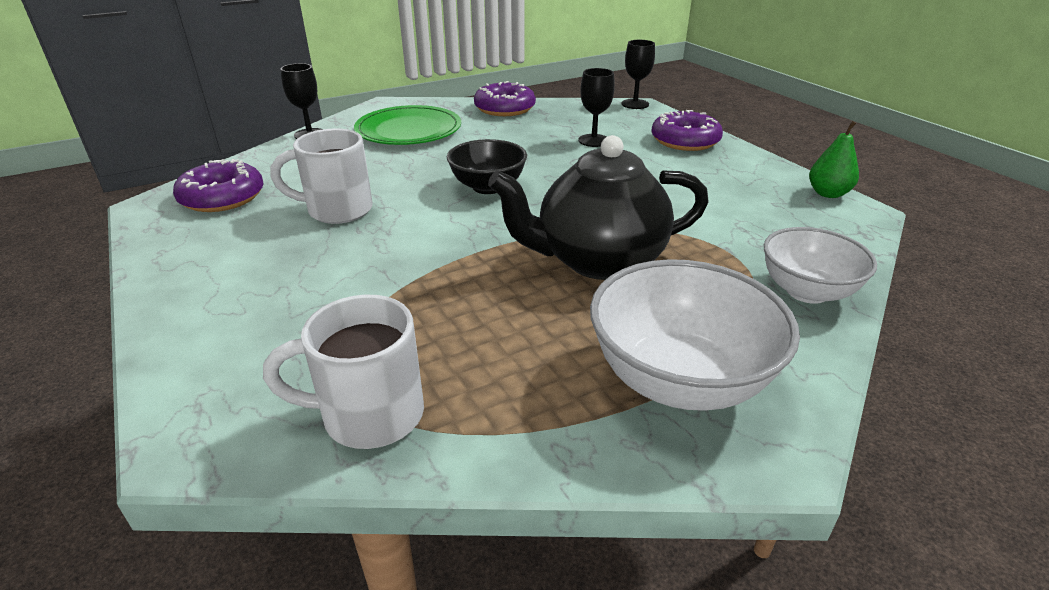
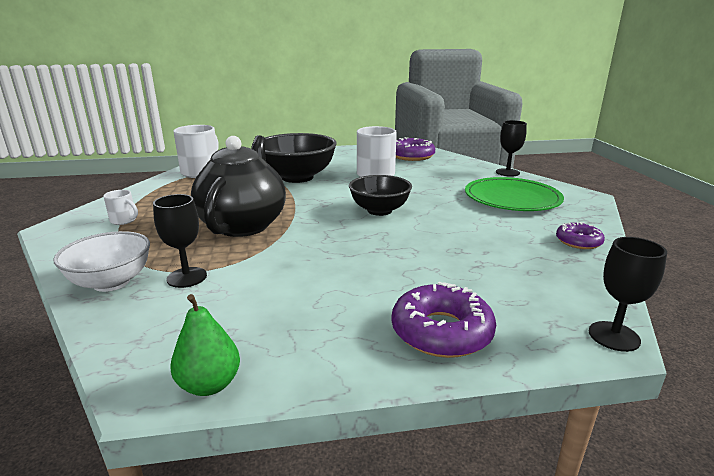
camera: 110 degrees right, 10 degrees down
(373, 274) = (297, 177): none -> black bowl
(504, 108) = (578, 241): purple donut -> purple donut, size x0.61
(593, 140) = (462, 269): black goblet -> black goblet (187, 277)
(679, 380) = (124, 220): white bowl -> white mug

